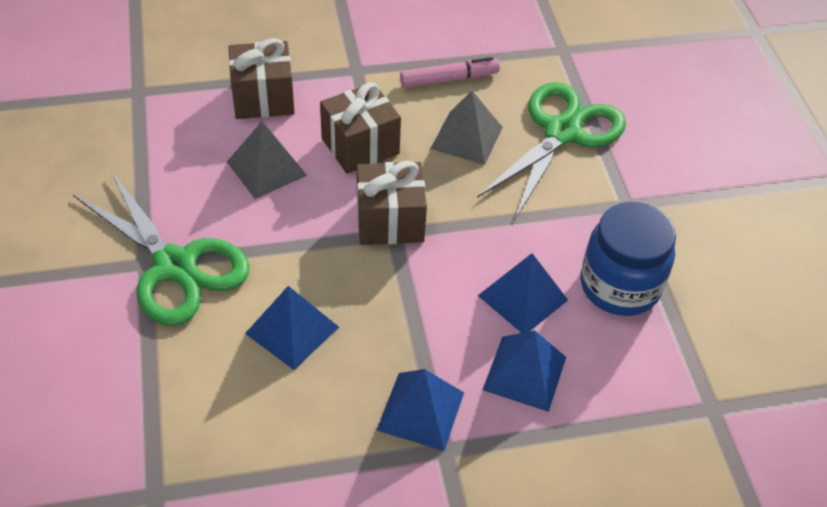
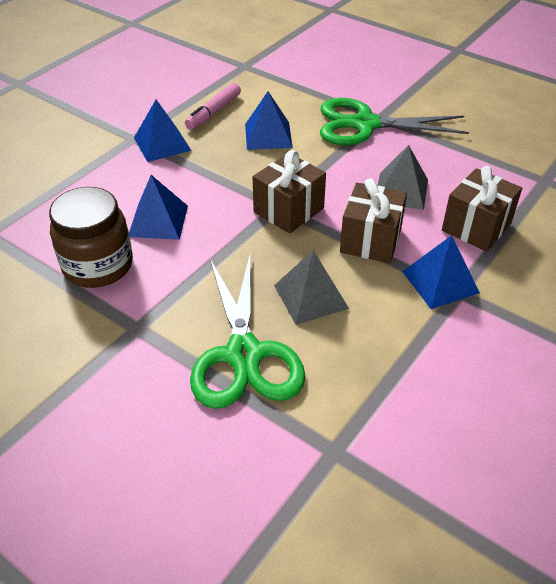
camera: 140 degrees right, 5 degrees down
(449, 79) = (386, 336): pink marker -> pink marker (214, 112)
(524, 373) = (121, 187): blue pyramid -> blue pyramid (440, 282)
(619, 286) = (98, 265): blue jar -> brown jar

